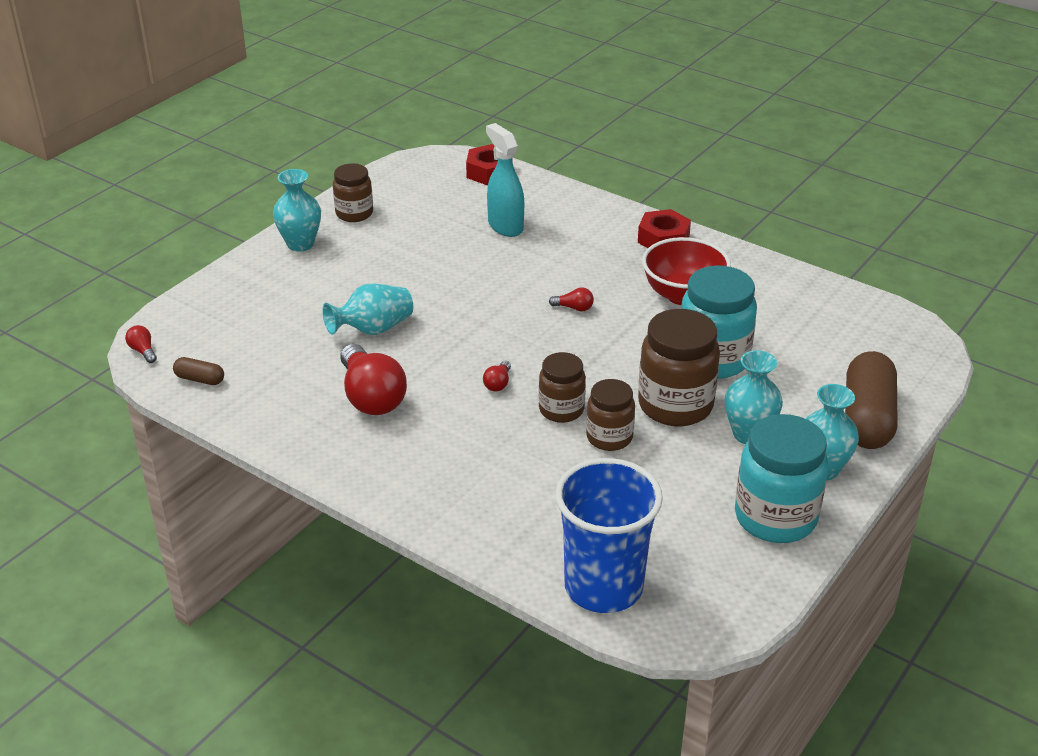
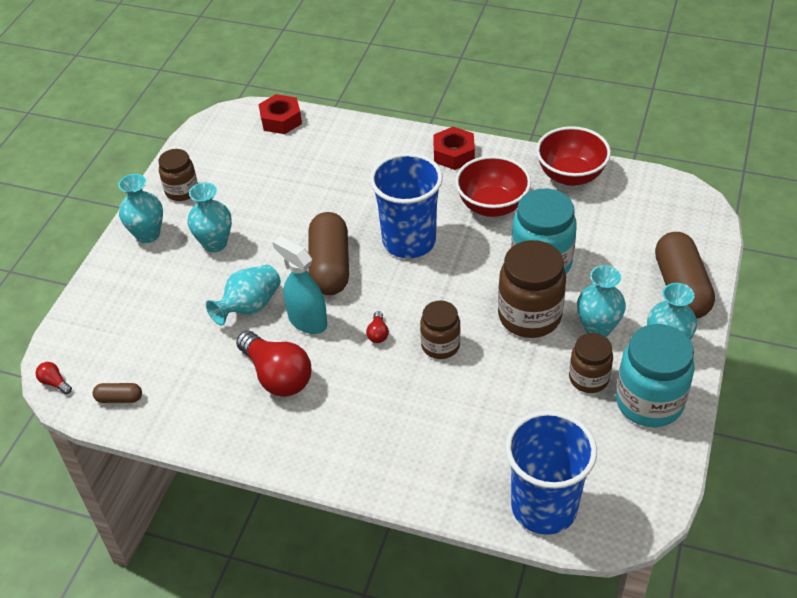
camera: 15 degrees left, 10 degrees up
(365, 266) = (215, 243): none -> turquoise vase
(476, 312) = (330, 266): none -> brown capsule
(505, 226) = (317, 172): turquoise spray bottle -> turquoise spray bottle (307, 321)
(574, 308) = (409, 241): red light bulb -> blue cup
(609, 437) = (490, 362): brown jar -> brown jar (588, 378)
(788, 285) = (570, 175): none -> red bowl

